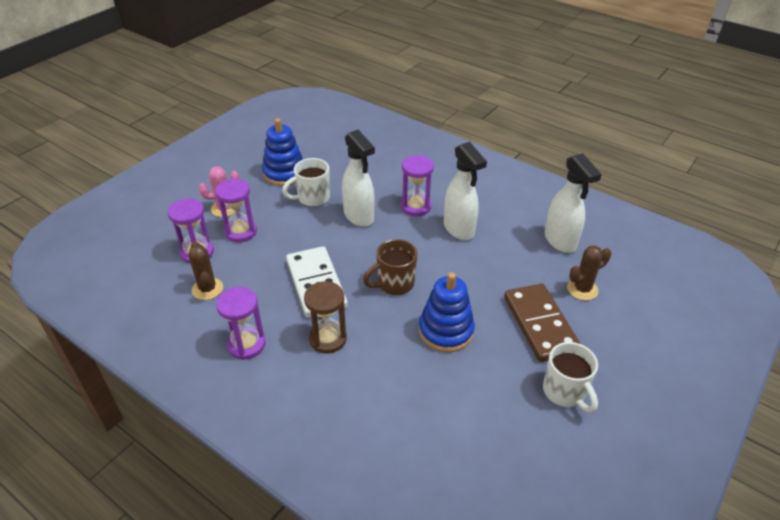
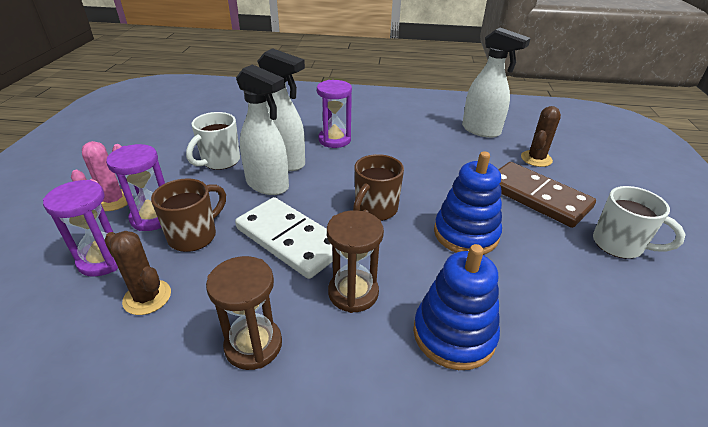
camera: 30 degrees left, 5 degrees down
(246, 344) = (253, 345): purple hourglass -> brown hourglass
(258, 256) = (194, 236): none -> brown mug
(284, 173) = (169, 148): blue stacking toy -> blue stacking toy (454, 334)
(459, 229) = (391, 146): white spray bottle -> white spray bottle (268, 185)

